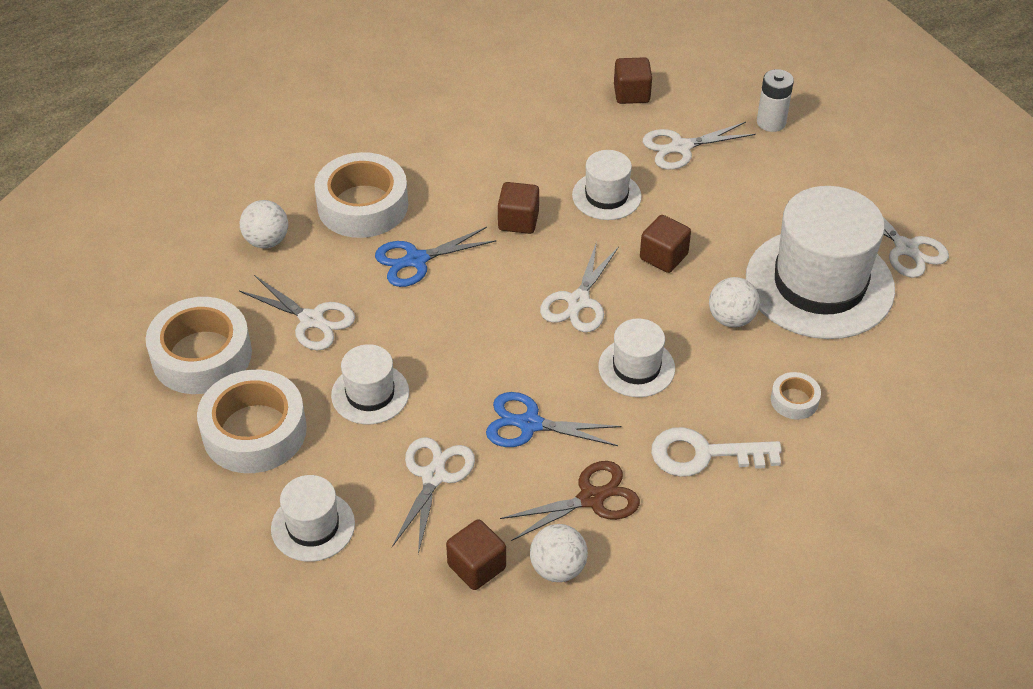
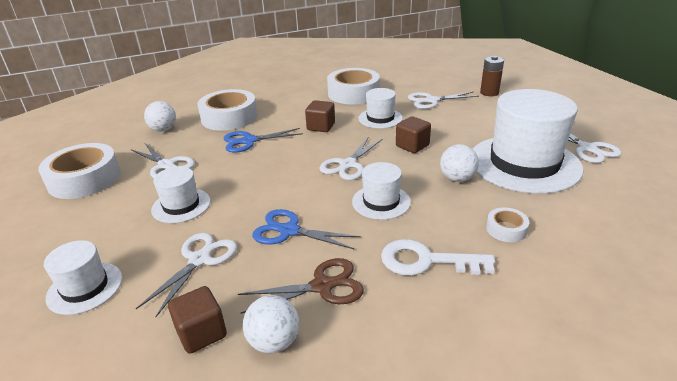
camera: 10 degrees right, 15 degrees down
(254, 431) = (87, 222): white tape -> white tape (353, 93)
(631, 94) = (405, 81): brown cube -> none
(771, 122) = (489, 93): white battery -> brown battery

